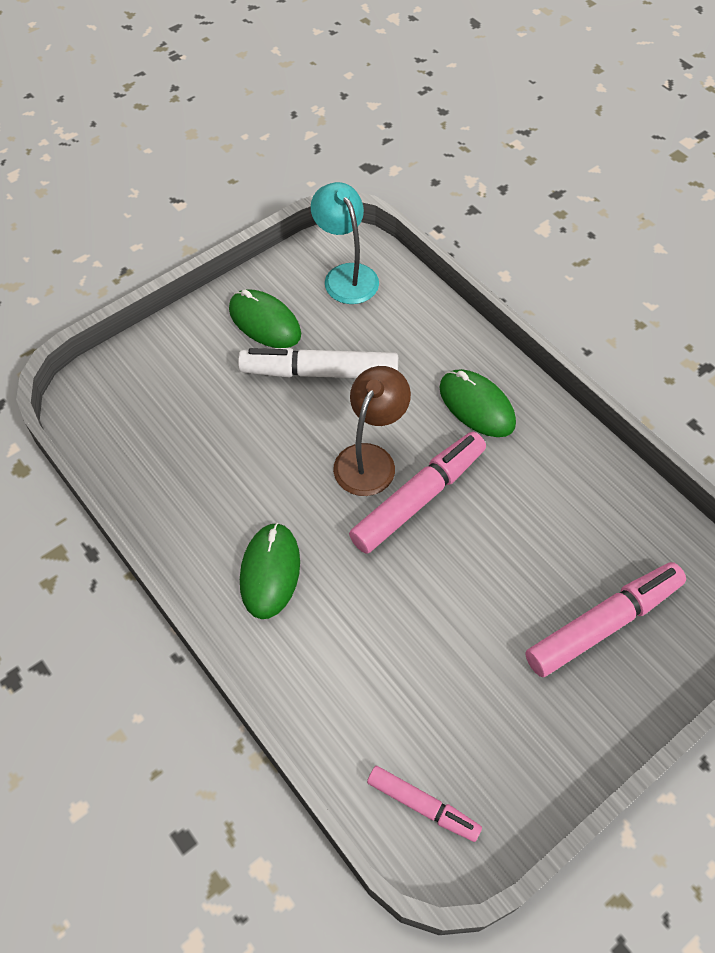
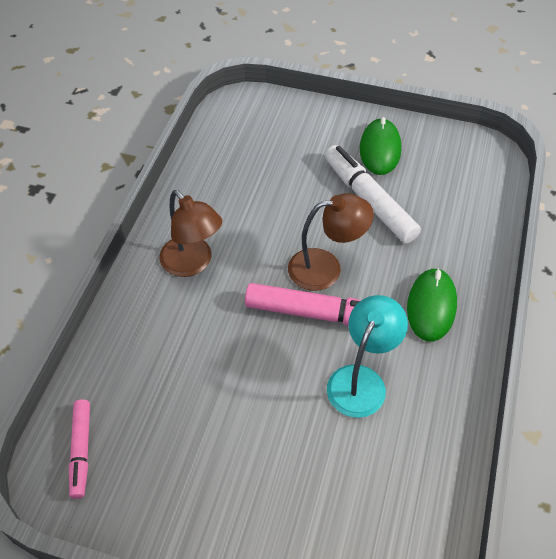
camera: 55 degrees right, 5 degrees down
(270, 572) = (192, 264): green mouse -> brown lamp
(346, 275) = (464, 168): turquoise lamp -> turquoise lamp (361, 380)
(603, 624) = (312, 498): pink marker -> none

